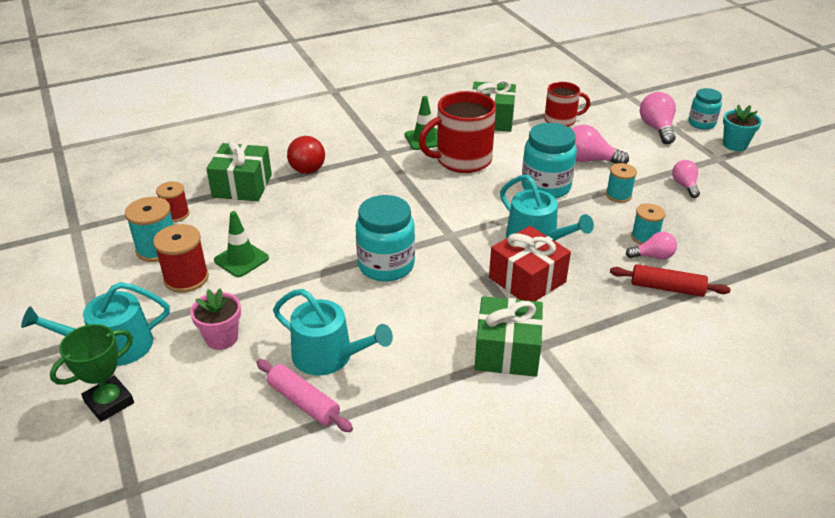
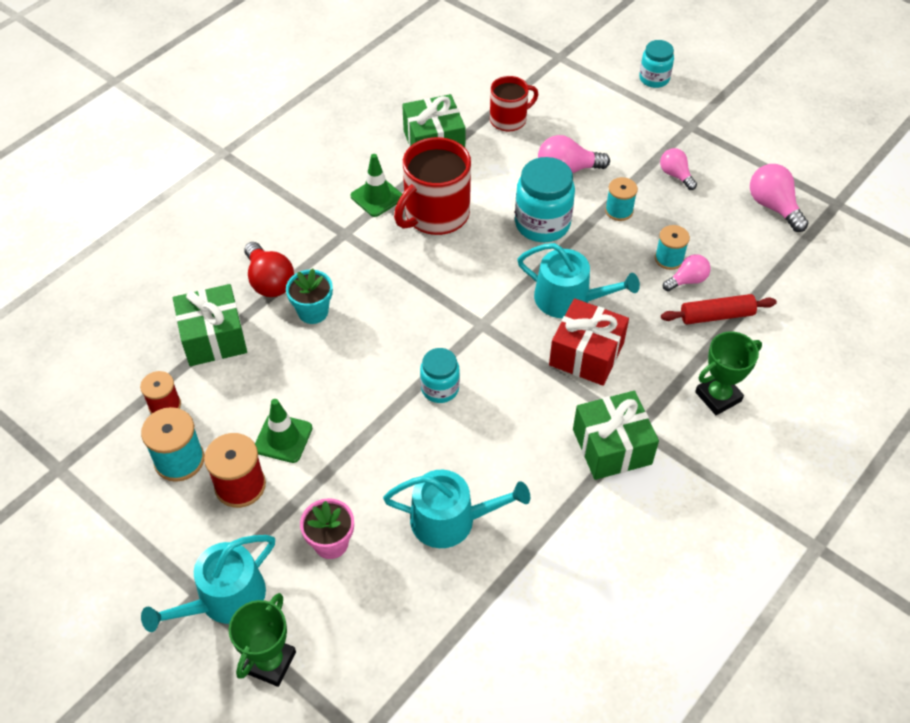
camera: 25 degrees left, 15 degrees up
(304, 402) = (460, 580): pink rolling pin -> none
(386, 265) = (440, 388): turquoise jar -> turquoise jar, size x0.61
(633, 347) = (718, 397): none -> green trophy
(657, 128) = (613, 101): pink light bulb -> pink light bulb (773, 207)
(735, 145) = (699, 100): turquoise flower pot -> turquoise flower pot (313, 312)

